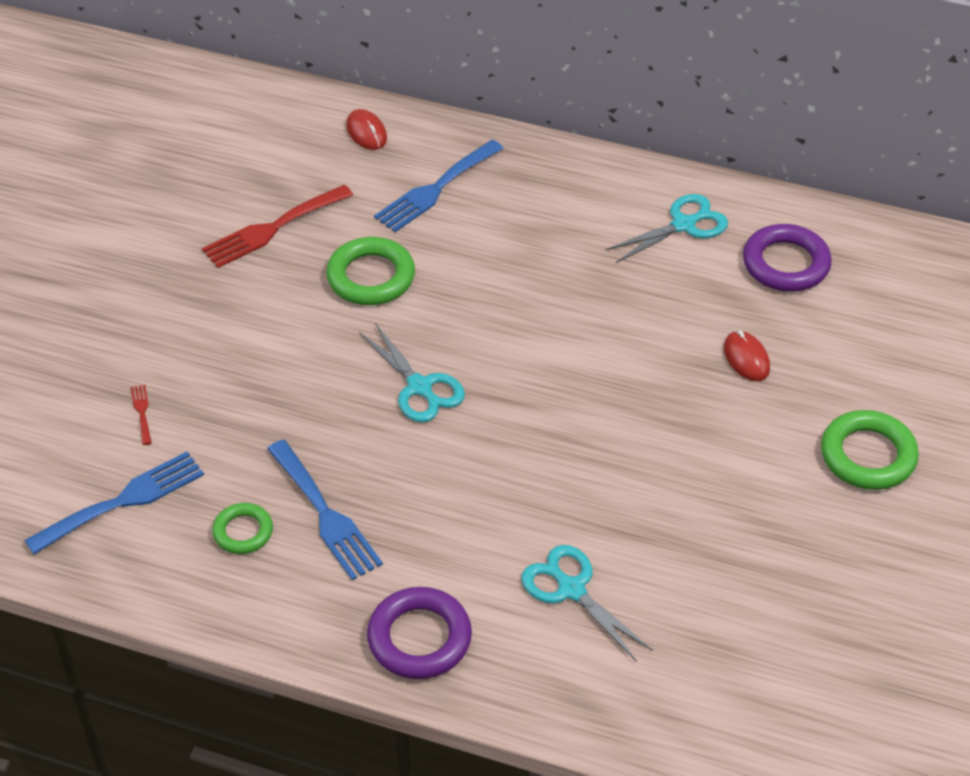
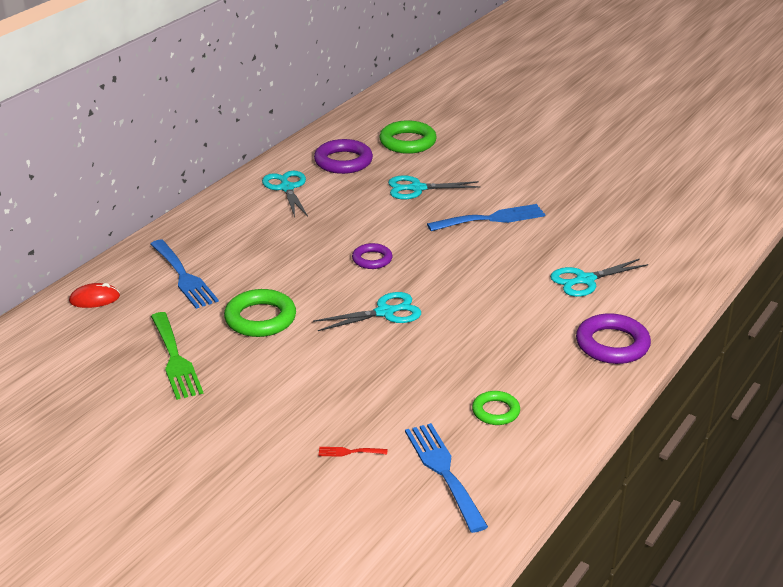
camera: 75 degrees left, 15 degrees down
(272, 229) = (175, 359): red fork -> green fork
(325, 515) = (491, 370): blue fork -> blue fork (492, 219)
(538, 349) = (372, 259): none -> purple ring
(746, 358) = (417, 188): red mouse -> turquoise scissors
(868, 455) = (510, 167): green ring -> green ring (407, 142)

